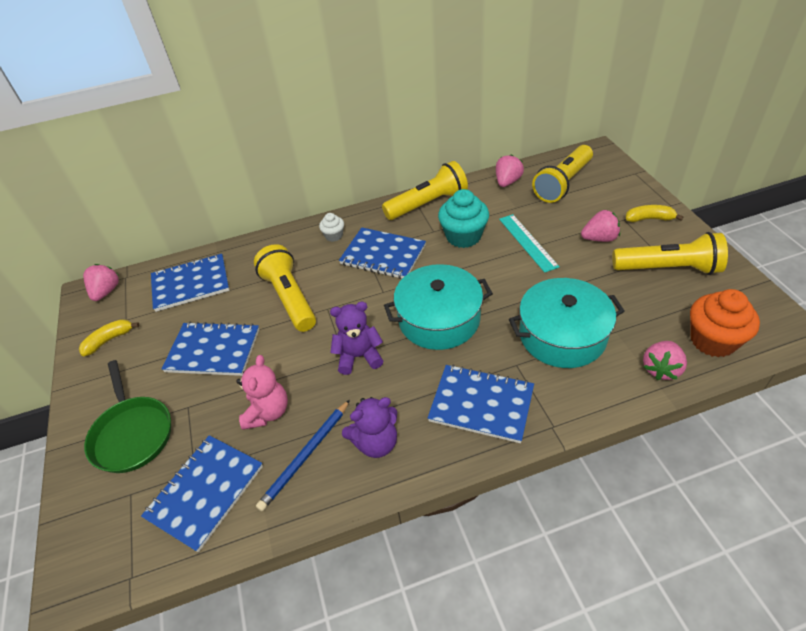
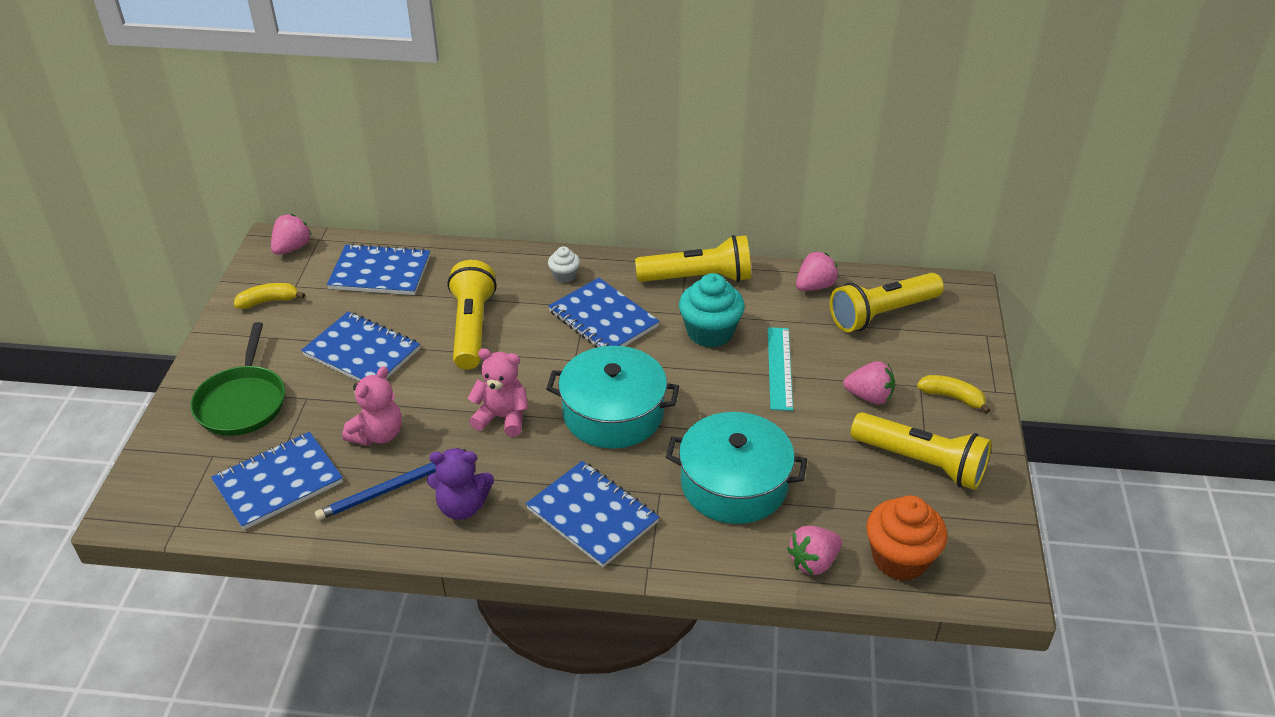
camera: 20 degrees right, 5 degrees down
(359, 356) = (502, 417): purple teddy bear -> pink teddy bear

